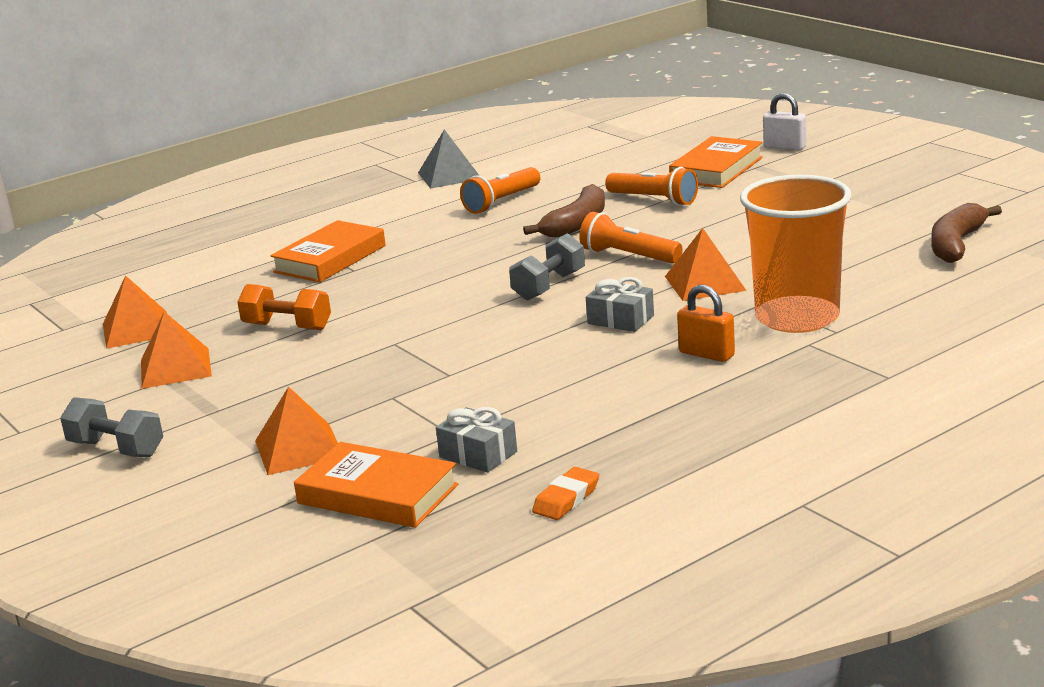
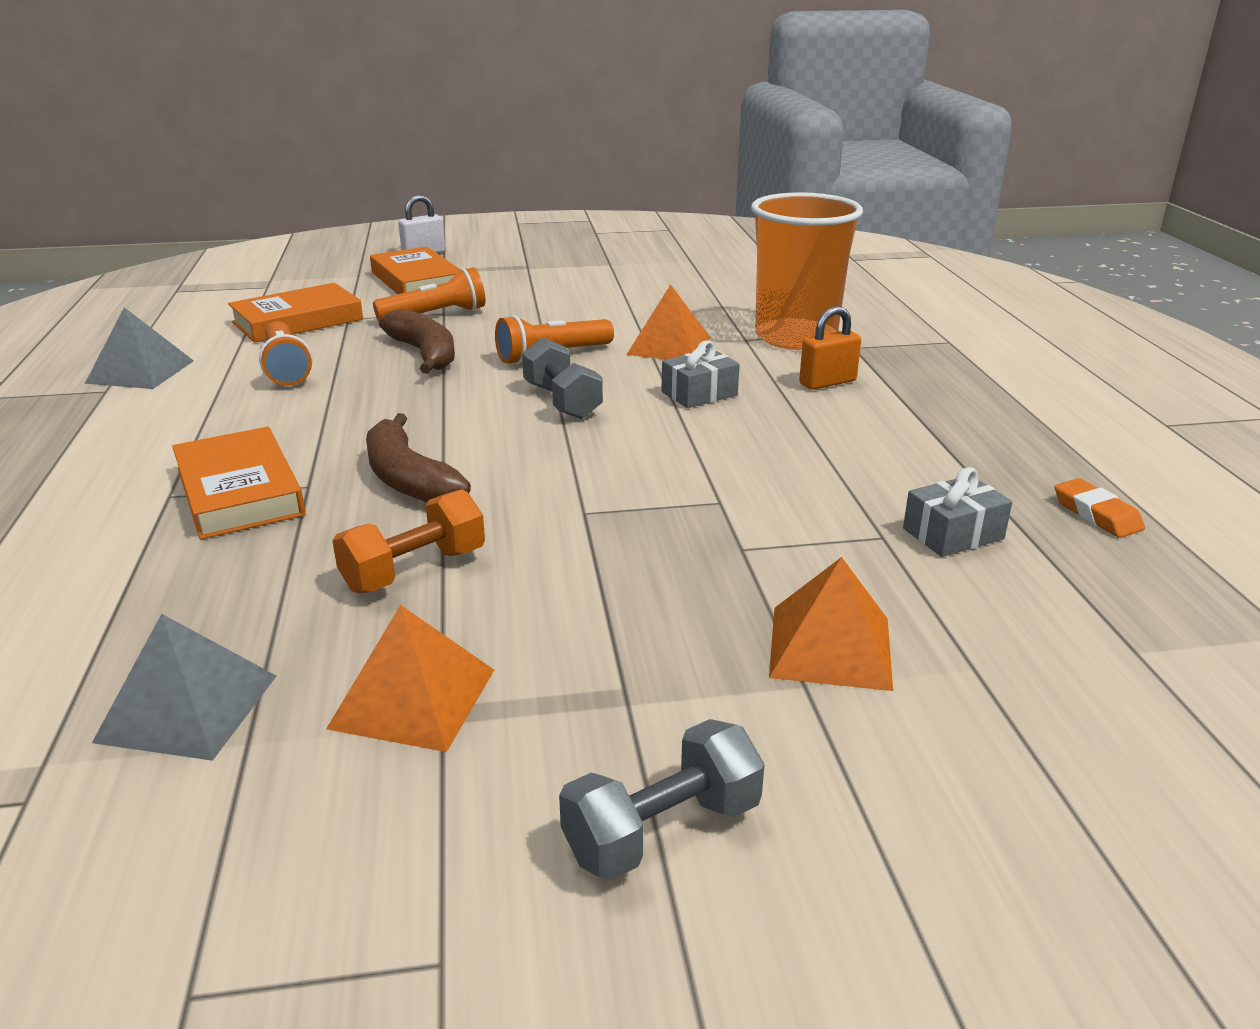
camera: 65 degrees left, 5 degrees up
(137, 329) = (187, 707): orange pyramid -> grey pyramid
(377, 494) = (1013, 619): orange book -> orange book (298, 321)
(956, 244) = (730, 265): brown banana -> brown banana (408, 478)

